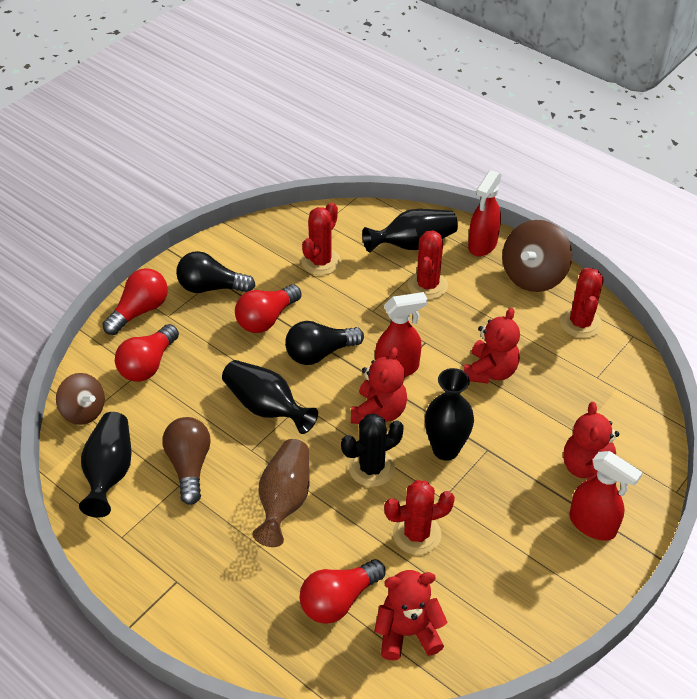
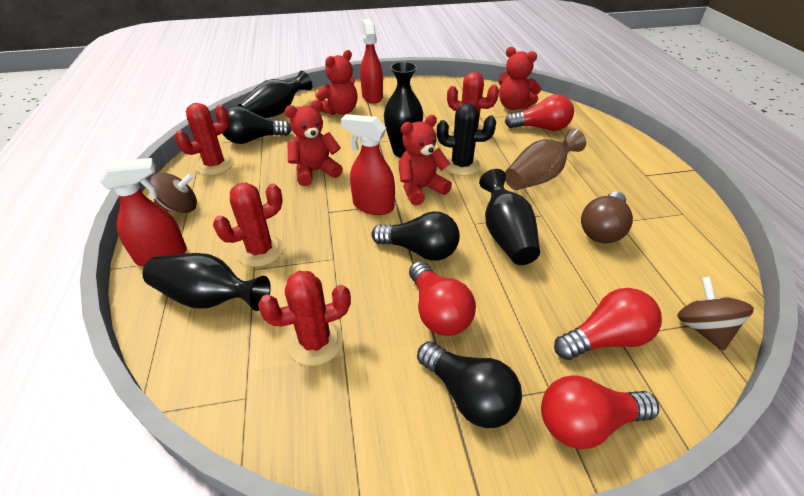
camera: 140 degrees left, 5 degrees down
(110, 472) = (683, 259): black vase -> black vase (276, 113)
(266, 319) = (438, 312): red light bulb -> red light bulb turned 75 degrees clockwise
(533, 276) = (180, 208): brown spinning top -> brown spinning top, size x0.65
(600, 370) = (254, 139): none -> black light bulb

